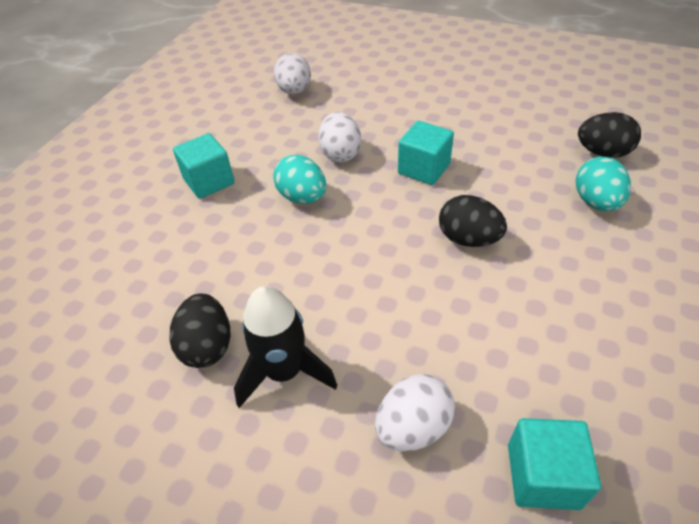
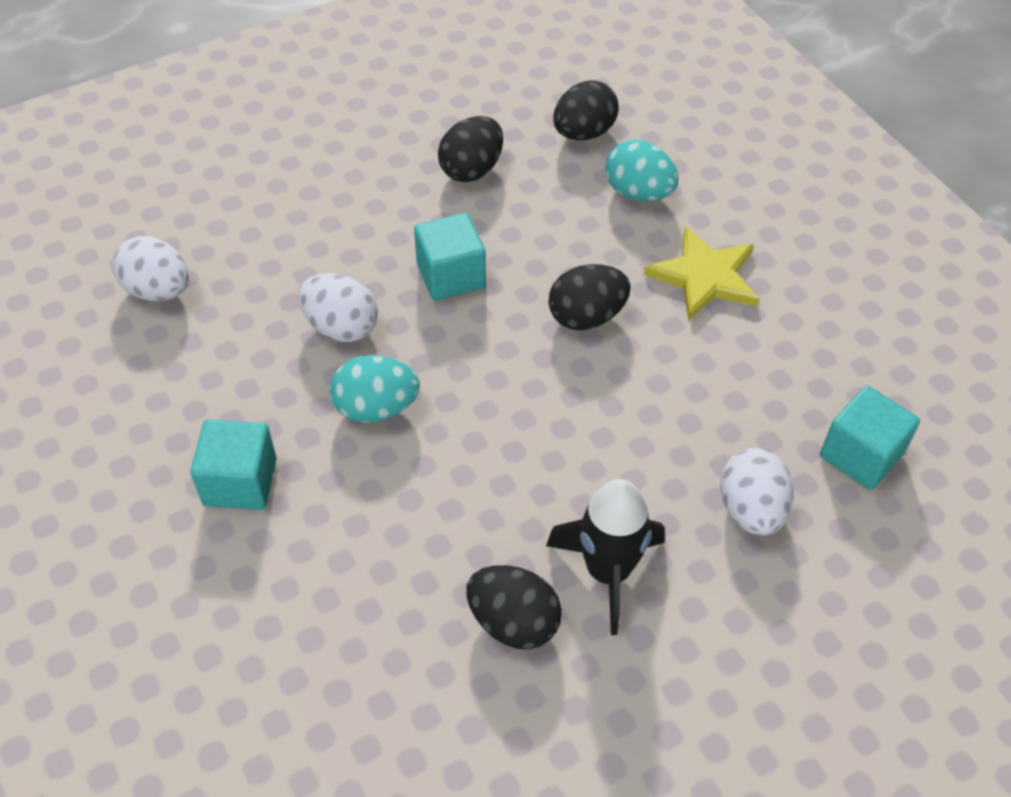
camera: 55 degrees left, 5 degrees up
(506, 131) = (471, 170): none -> black egg
(578, 275) = (705, 277): none -> yellow star

